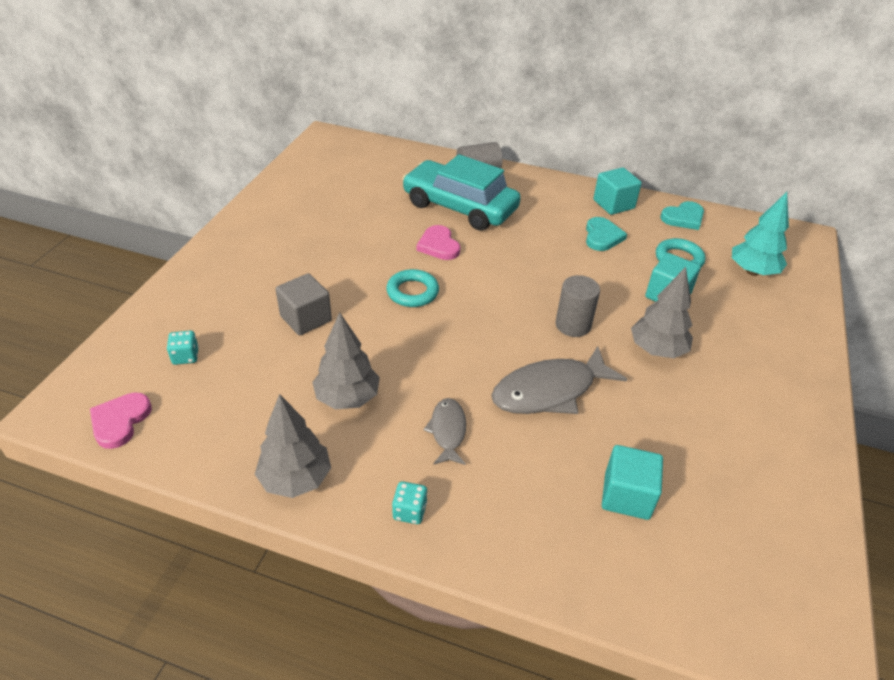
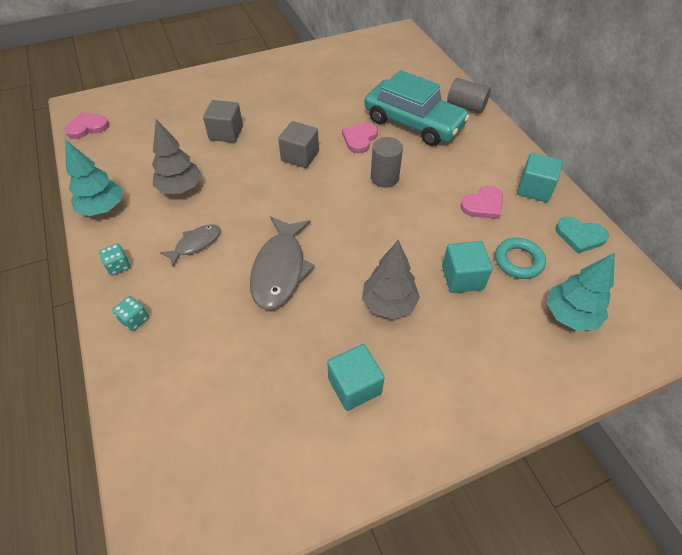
camera: 50 degrees right, 10 degrees up
(185, 356) = (151, 115): turquoise dice -> turquoise dice (134, 319)
(296, 479) = (103, 208): grey tree -> turquoise tree
(412, 292) = (300, 156): turquoise ring -> grey cube
(460, 207) = (413, 123): turquoise car -> turquoise car turned 135 degrees clockwise
(549, 391) = (280, 270): grey fish -> grey fish turned 105 degrees counterclockwise
(573, 325) = (360, 244): grey cylinder -> grey cylinder (384, 178)
(602, 236) = (483, 205): turquoise heart -> pink heart
(626, 496) = (221, 362): turquoise cube -> turquoise cube (354, 386)

